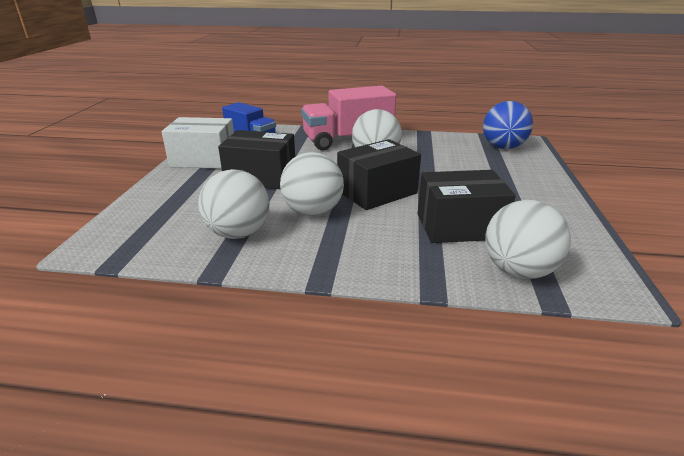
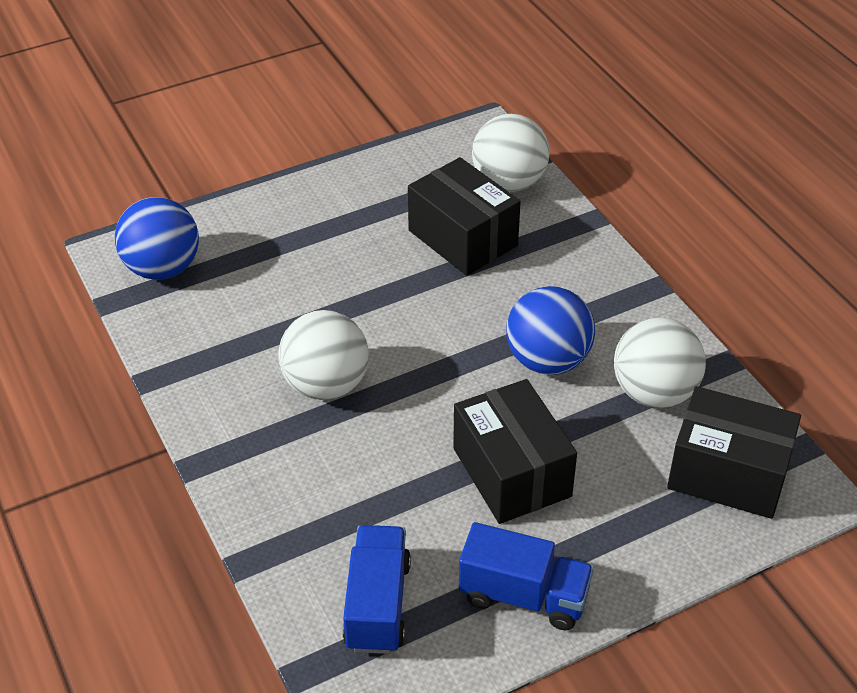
camera: 125 degrees left, 15 degrees up
(204, 159) = (524, 596): white box -> blue truck
(313, 212) = (548, 360): white ball -> blue ball
(348, 140) = (274, 456): pink truck -> none
(377, 192) = (442, 331): black box -> black box (728, 474)

